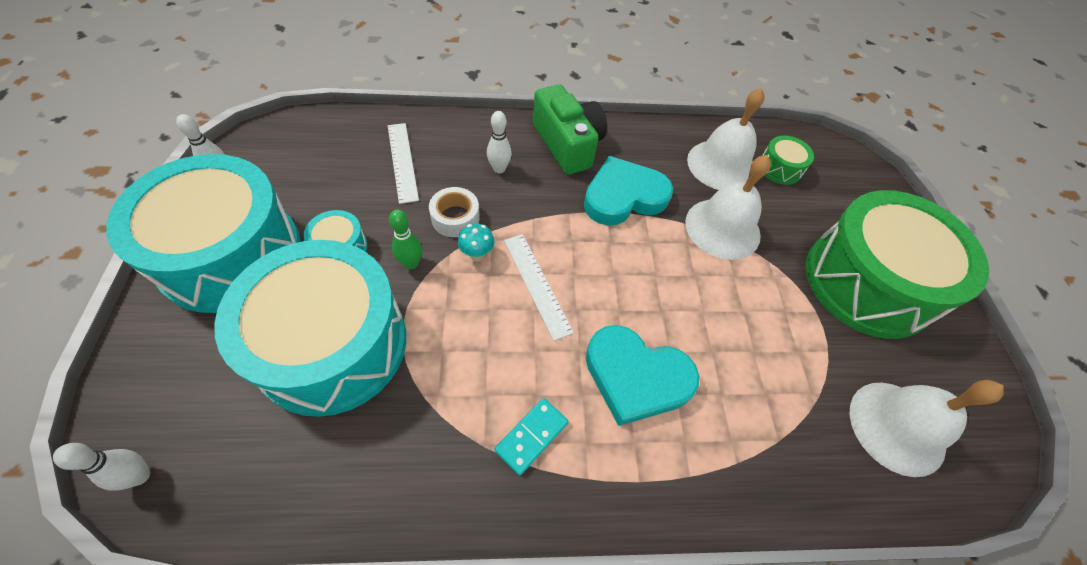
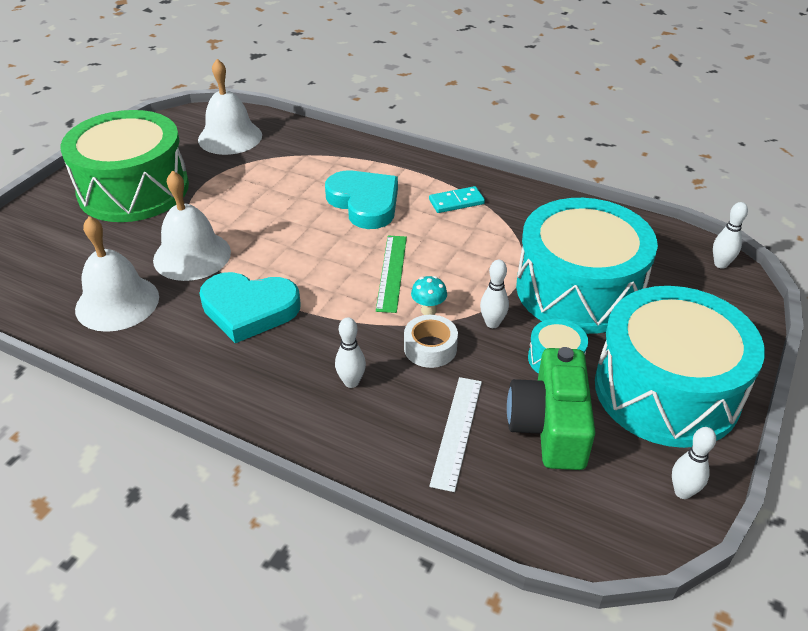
camera: 145 degrees left, 15 degrees down
(411, 263) = (492, 323): green bowling pin -> white bowling pin
(536, 284) = (392, 272): white ruler -> green ruler
(568, 144) = (250, 383): green camera -> green camera (549, 426)
(780, 168) = (66, 280): green drum -> none

